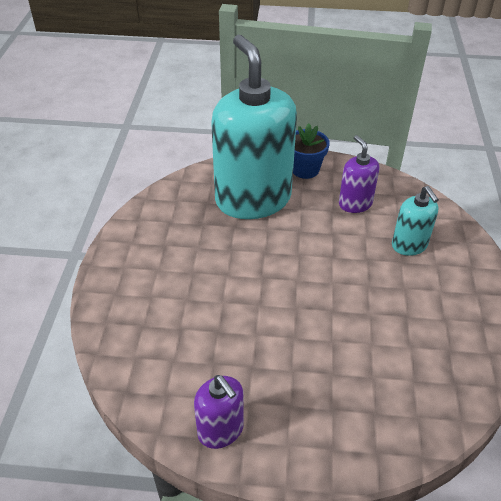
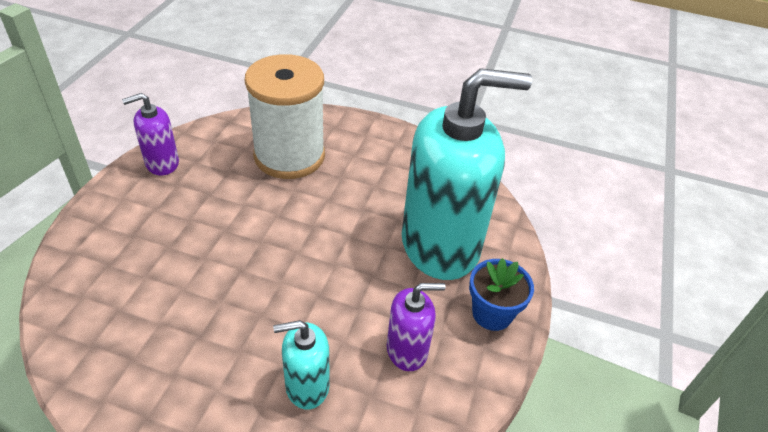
camera: 100 degrees right, 0 degrees up
(174, 318) = (289, 156): none -> white spool

